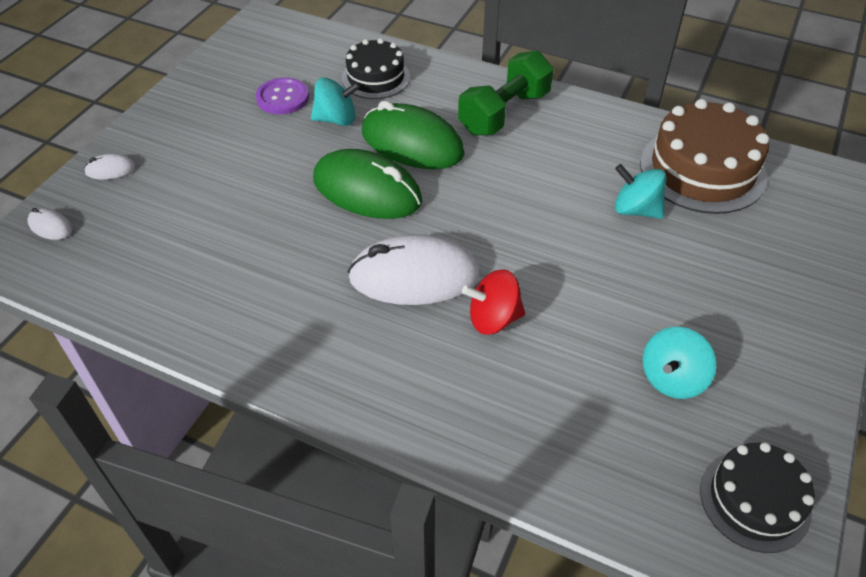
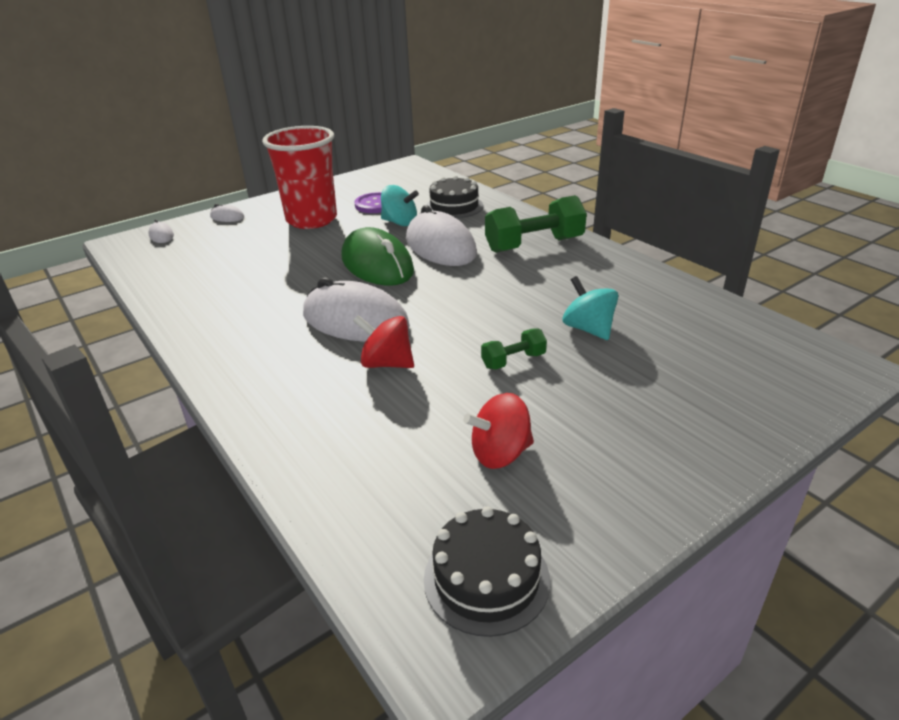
camera: 30 degrees right, 15 degrees down
(226, 144) = (311, 220): none -> red cup
(412, 143) = (440, 246): green mouse -> white mouse
(602, 271) = (513, 361): none -> green dumbbell
(672, 378) = (500, 453): turquoise spinning top -> red spinning top
(702, 170) = (684, 319): brown cake -> none

